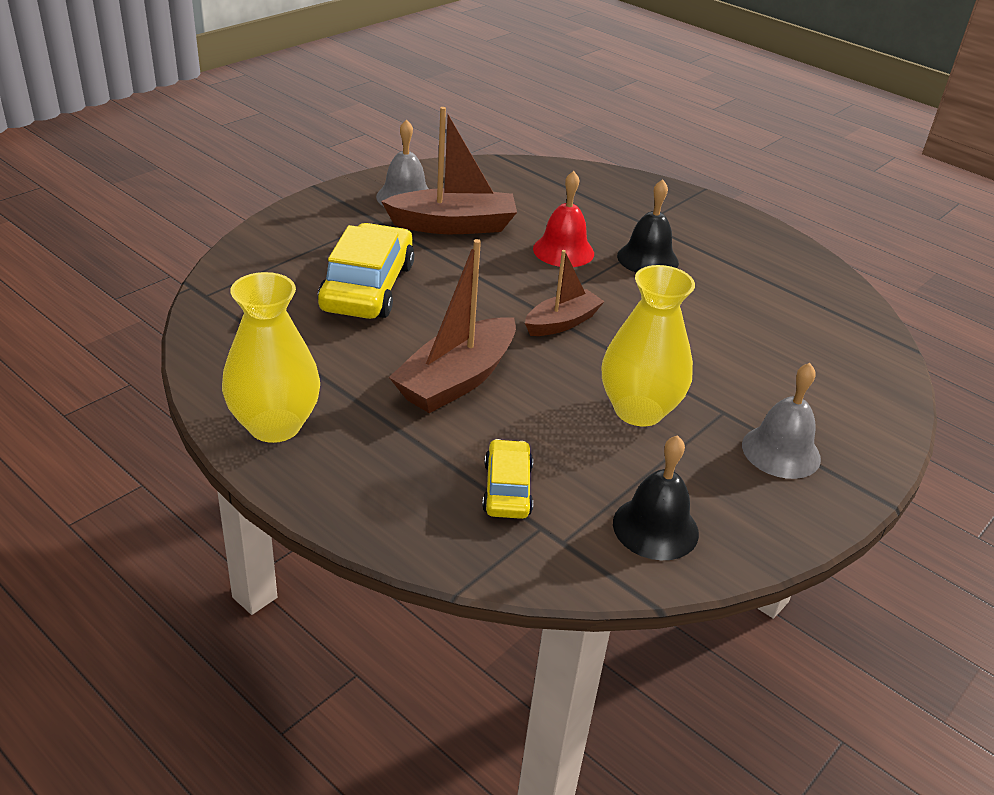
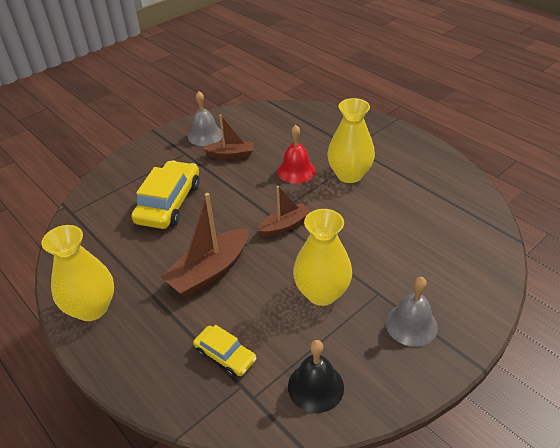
camera: 10 degrees right, 5 degrees up
(453, 225) = (231, 155): brown boat -> brown boat, size x0.62
(507, 488) = (225, 355): yellow car -> yellow car turned 120 degrees clockwise
(647, 259) = (349, 175): black bell -> yellow vase

